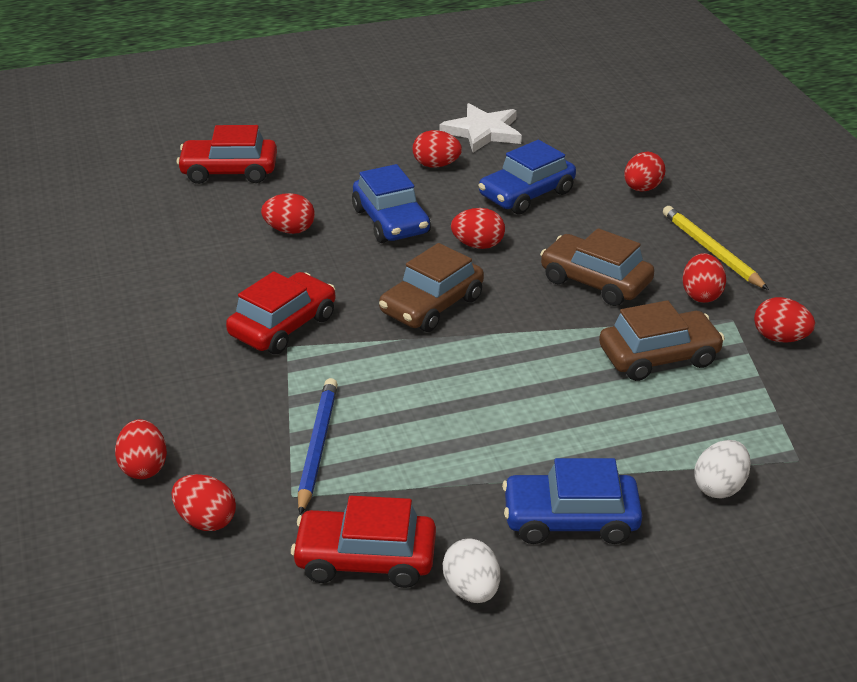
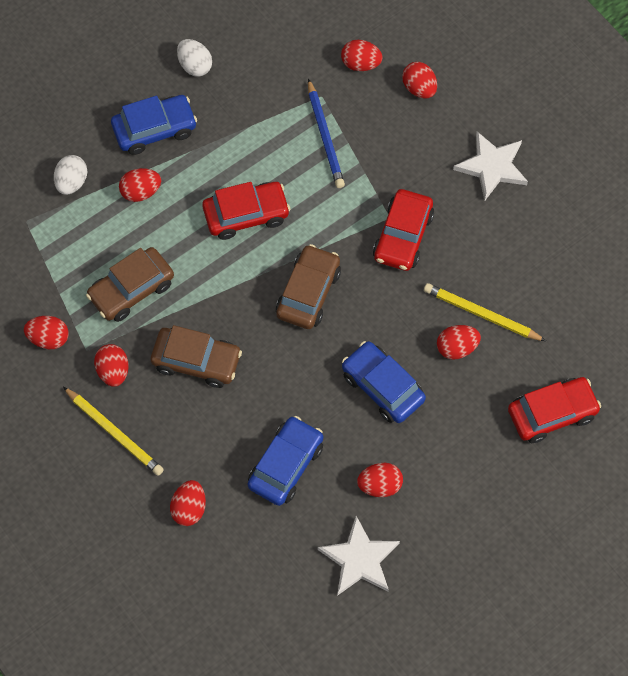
camera: 160 degrees right, 30 degrees up
(119, 361) = (492, 167): none -> white star
(242, 247) = (481, 314): none -> yellow pencil
(365, 559) = (260, 67): red car -> red car (246, 215)
(478, 245) = (301, 378): red egg -> red egg (141, 192)

